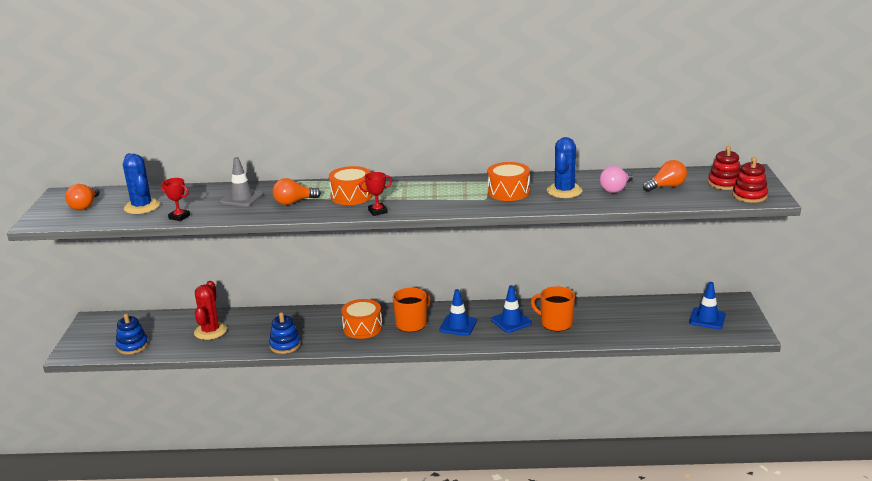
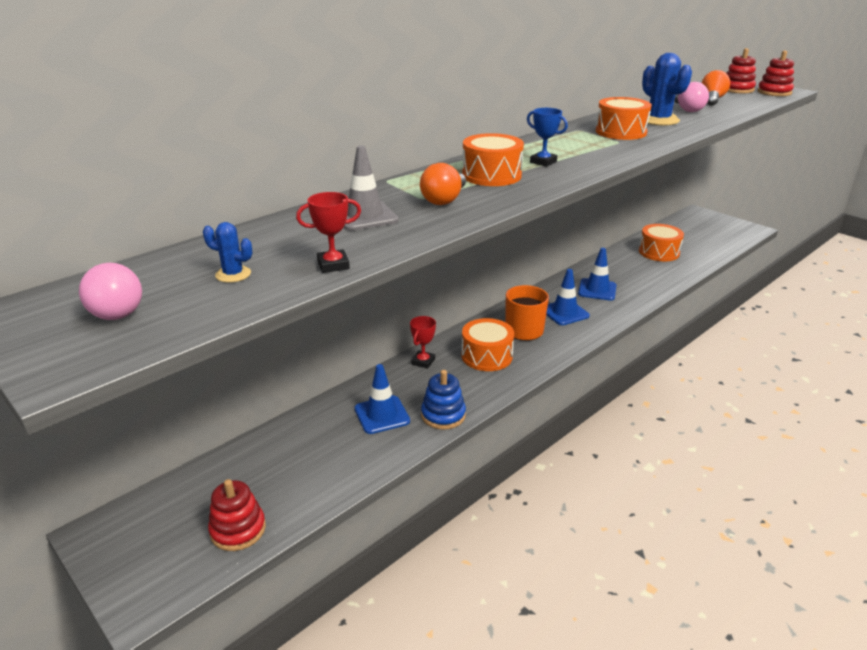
camera: 45 degrees left, 5 degrees up
(85, 206) = (114, 310): orange light bulb -> pink light bulb
(132, 346) = (238, 530): blue stacking toy -> red stacking toy
(142, 207) = (233, 274): blue cactus -> blue cactus, size x0.52
(210, 331) = (320, 448): red cactus -> none
(377, 211) = (560, 179): red trophy -> red trophy (423, 361)
(400, 197) = (543, 162): none -> blue trophy
(555, 323) = (629, 276): orange mug -> none
(620, 317) = (659, 252): none -> orange drum
(707, 318) = (709, 230): blue traffic cone -> blue traffic cone (382, 415)

